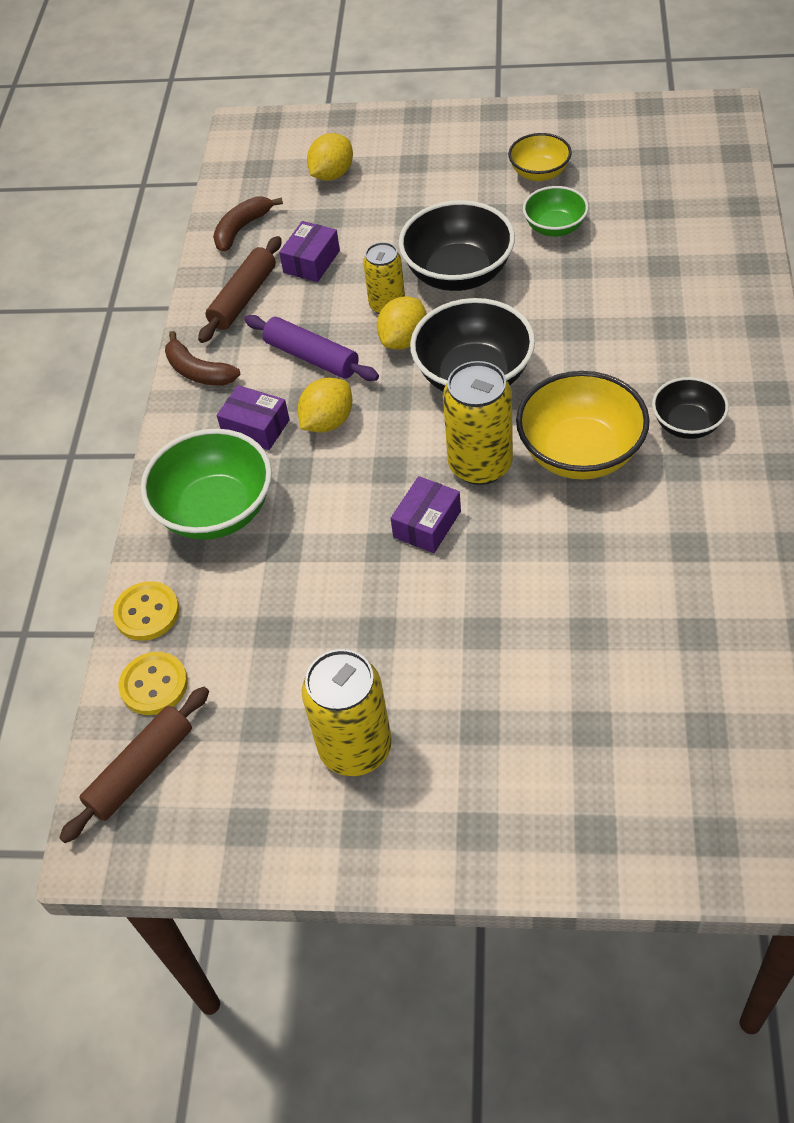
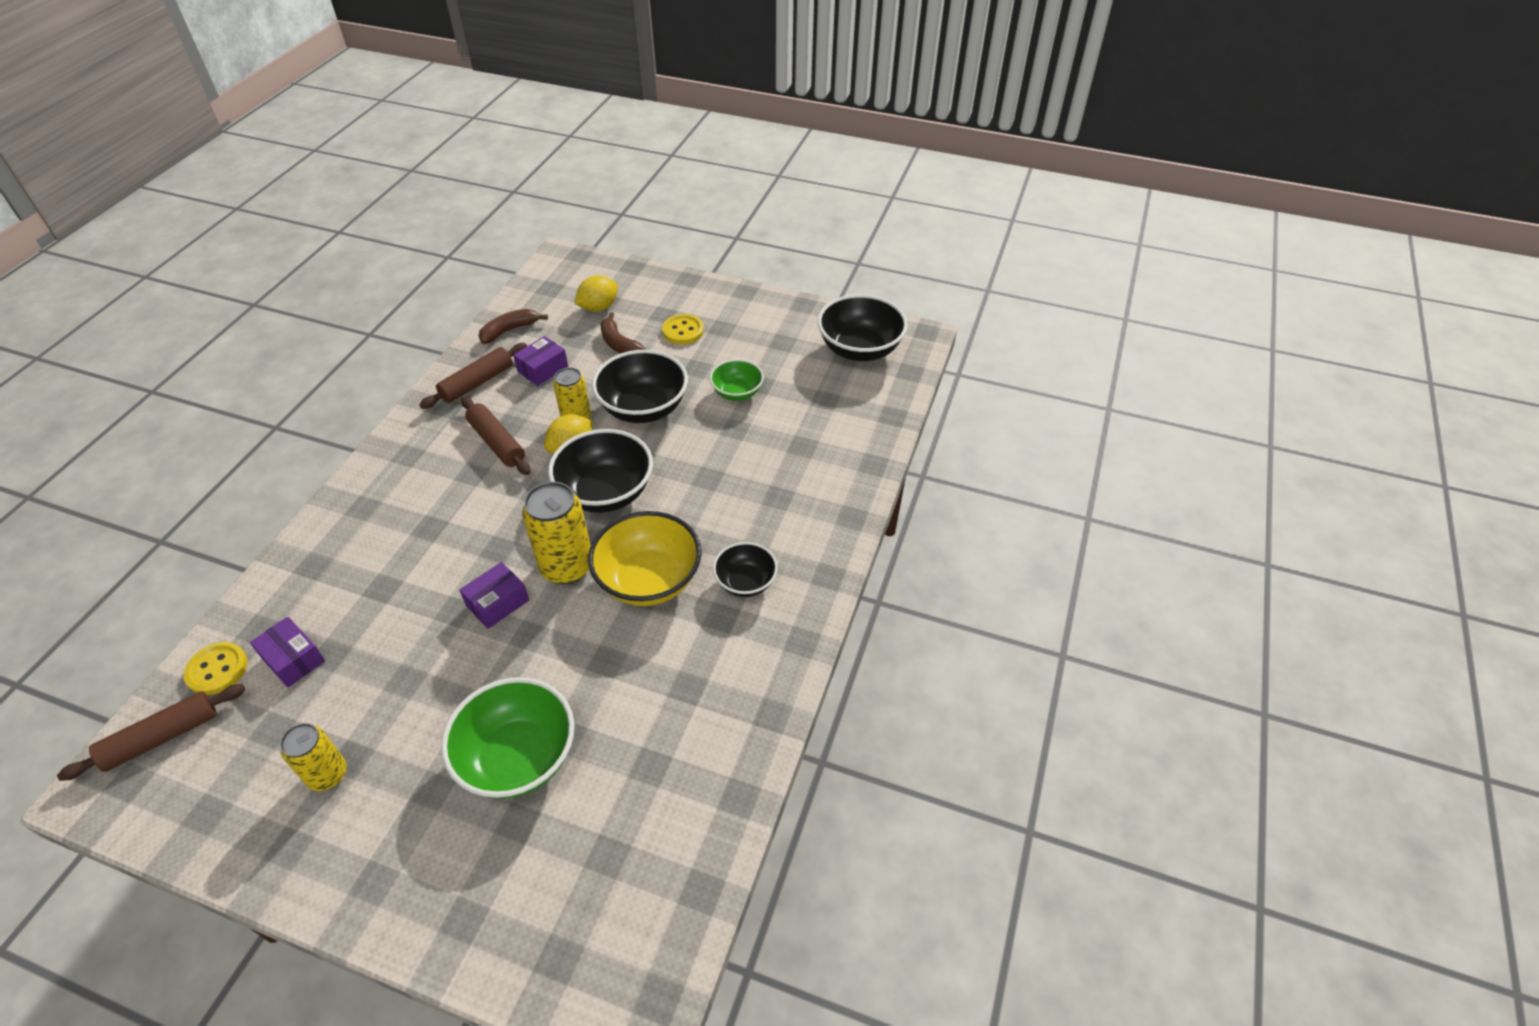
camera: 10 degrees right, 5 degrees down
(147, 612) = (251, 609): yellow button -> yellow button (683, 331)
(198, 371) = (410, 430): brown banana -> brown banana (619, 344)
(216, 510) = (352, 542): green bowl -> green bowl (518, 757)
(256, 427) = (422, 485): purple box -> purple box (293, 659)
(312, 357) = (497, 443): purple rolling pin -> brown rolling pin
(328, 422) = (476, 497): yellow lemon -> none
(355, 748) = (327, 774): yellow can -> yellow can, size x0.63
(539, 173) = (750, 347): yellow bowl -> none
(665, 142) = (859, 349): none -> black bowl

